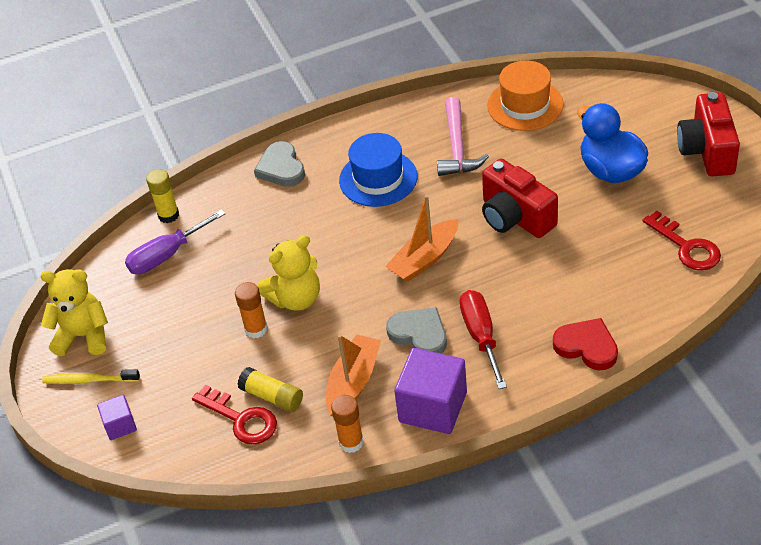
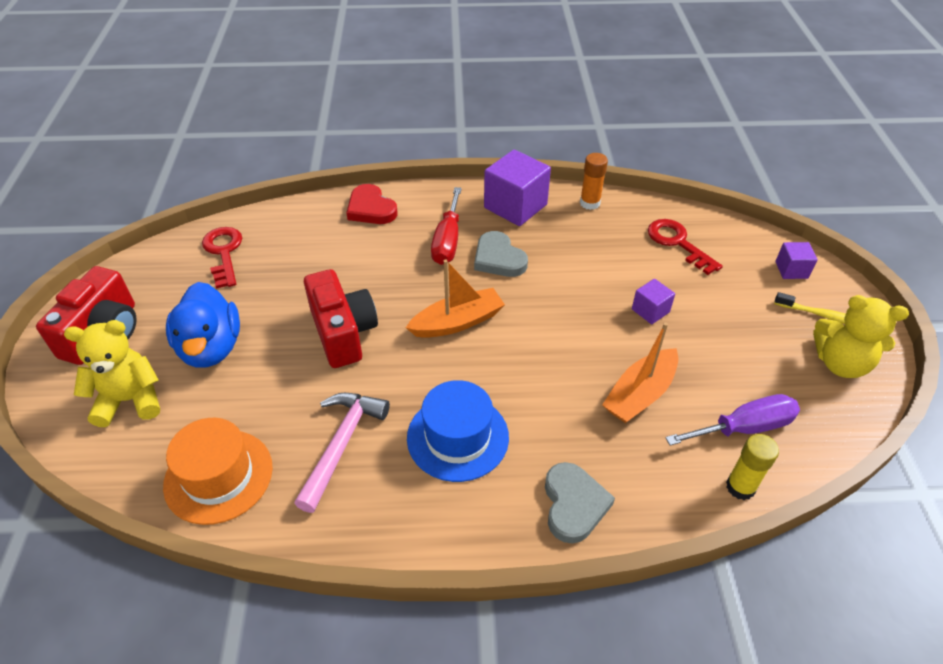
camera: 165 degrees left, 0 degrees up
(256, 329) = (650, 311): orange glue stick -> purple cube
(272, 396) = (647, 251): yellow glue stick -> none
(296, 298) = (602, 327): yellow teddy bear -> yellow teddy bear (130, 400)
(353, 382) = (572, 241): orange boat -> orange boat (640, 394)

